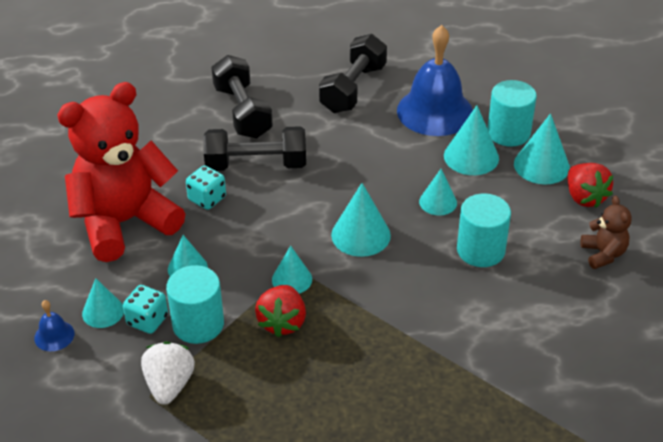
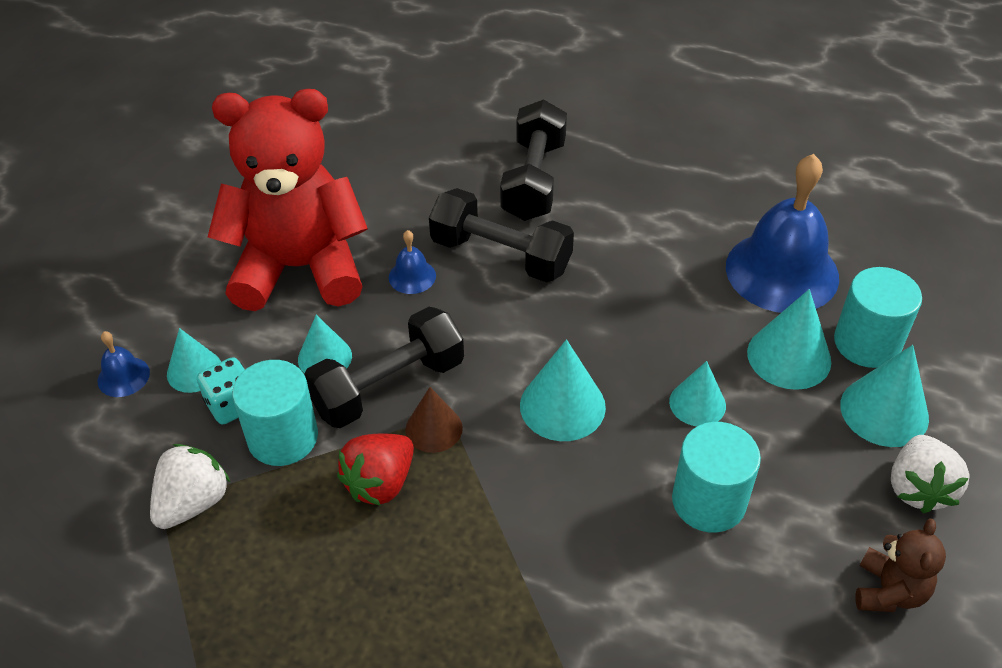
camera: 30 degrees right, 5 degrees up
(207, 199) = (412, 276): turquoise dice -> blue bell
(292, 279) = (434, 429): turquoise cone -> brown cone
(353, 89) = (693, 200): black dumbbell -> black dumbbell (388, 386)
(584, 197) = (918, 488): red strawberry -> white strawberry

